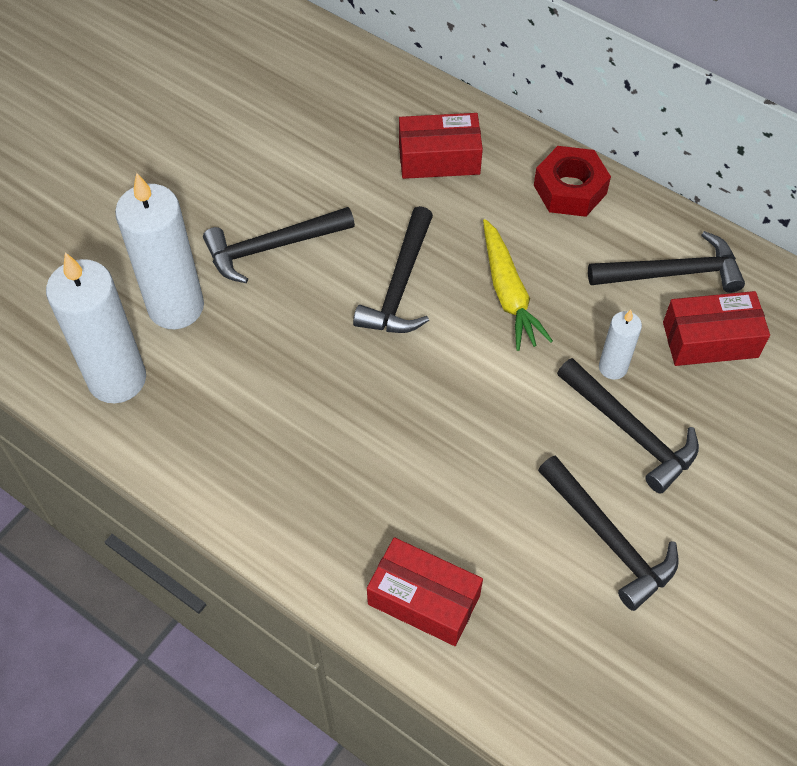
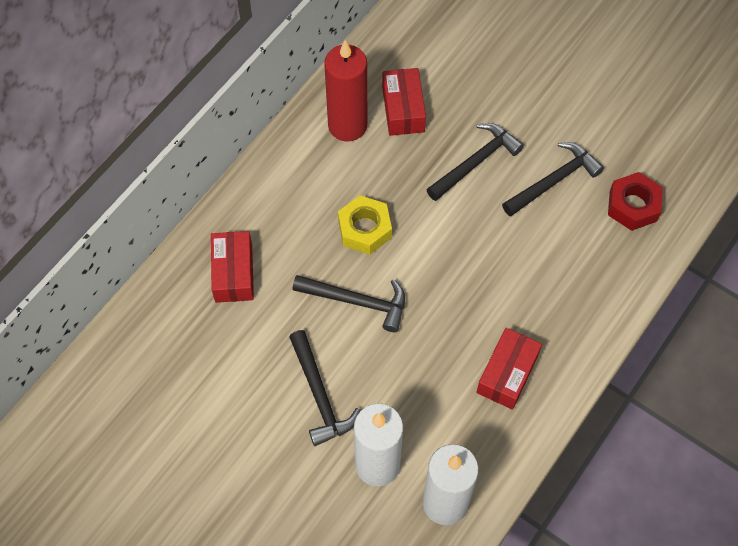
camera: 90 degrees left, 5 degrees up
(424, 599) = (604, 288): red box -> red box (507, 374)
(508, 293) = (364, 229): yellow carrot -> yellow nut
(570, 189) = (269, 184): red nut -> red nut (633, 206)
(613, 367) = (426, 168): white candle -> none
(672, 273) = (347, 125): black hammer -> red candle

